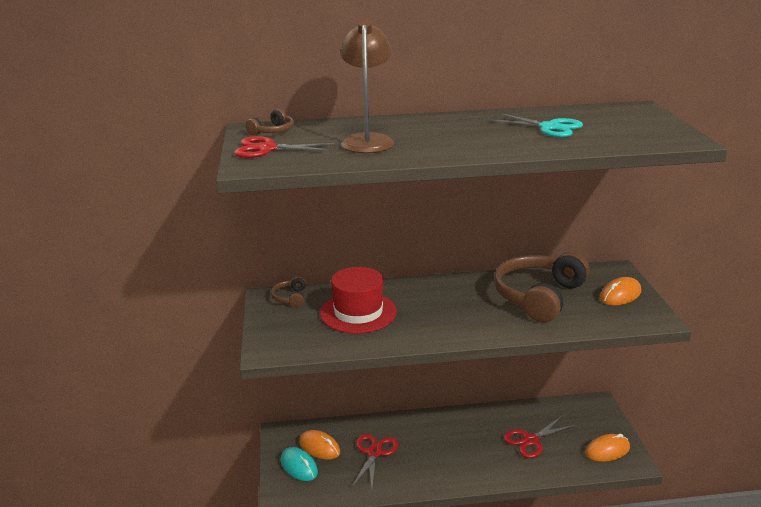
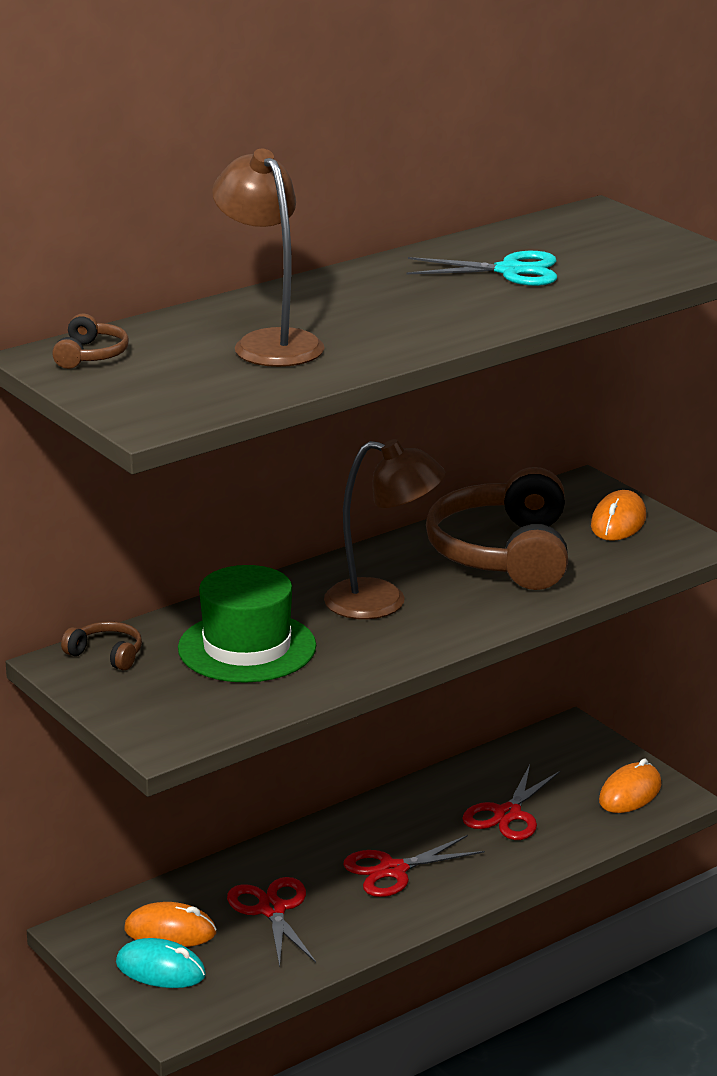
camera: 30 degrees left, 0 degrees up
(267, 149) = (132, 387): red scissors -> red scissors (392, 870)
(290, 298) = (106, 654): brown headphones -> brown headphones turned 150 degrees clockwise
(358, 312) = (247, 647): red hat -> green hat
(449, 306) = (382, 602): none -> brown lamp

